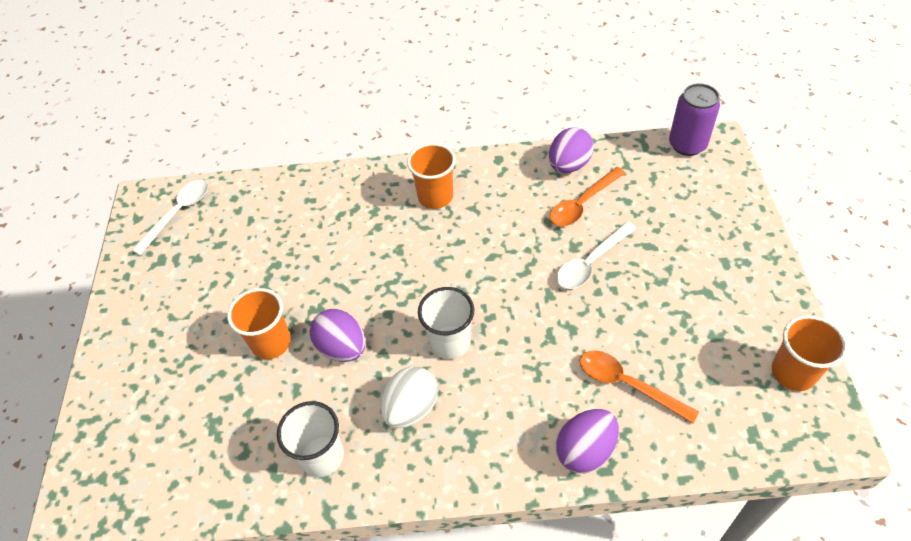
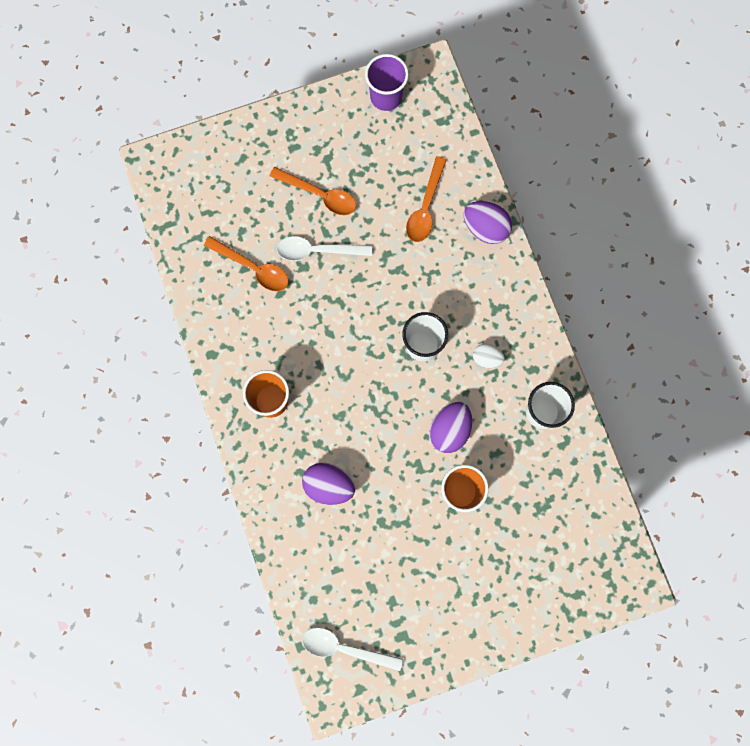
camera: 110 degrees left, 25 degrees up
(411, 408) = (486, 358): white egg -> white egg, size x0.61
(569, 165) = (207, 288): purple egg -> purple egg (329, 485)
(591, 262) = (317, 250): white spoon -> white spoon turned 150 degrees clockwise
(660, 276) = (319, 195): none -> orange spoon
(687, 145) = (161, 187): purple can -> none
(793, 372) = (386, 97): orange cup -> purple cup

